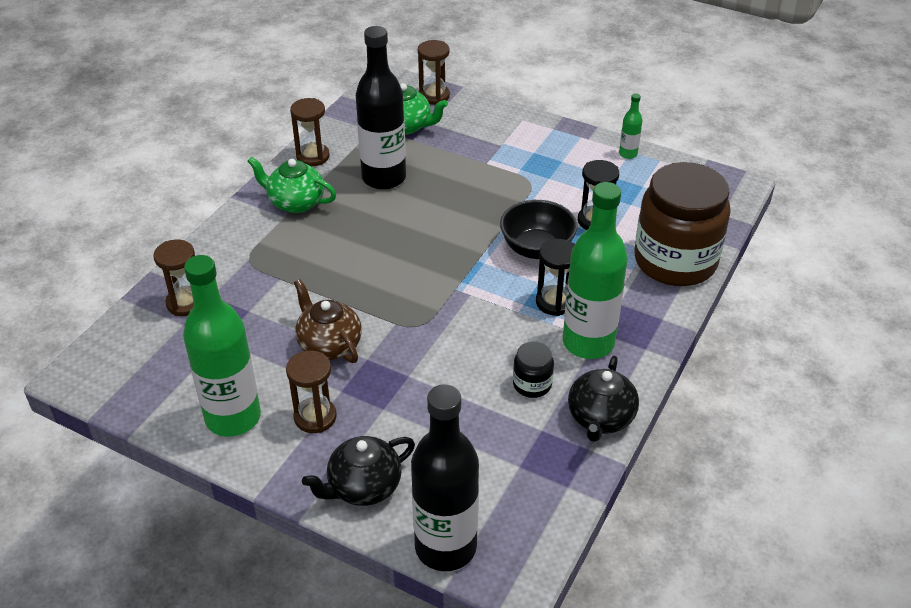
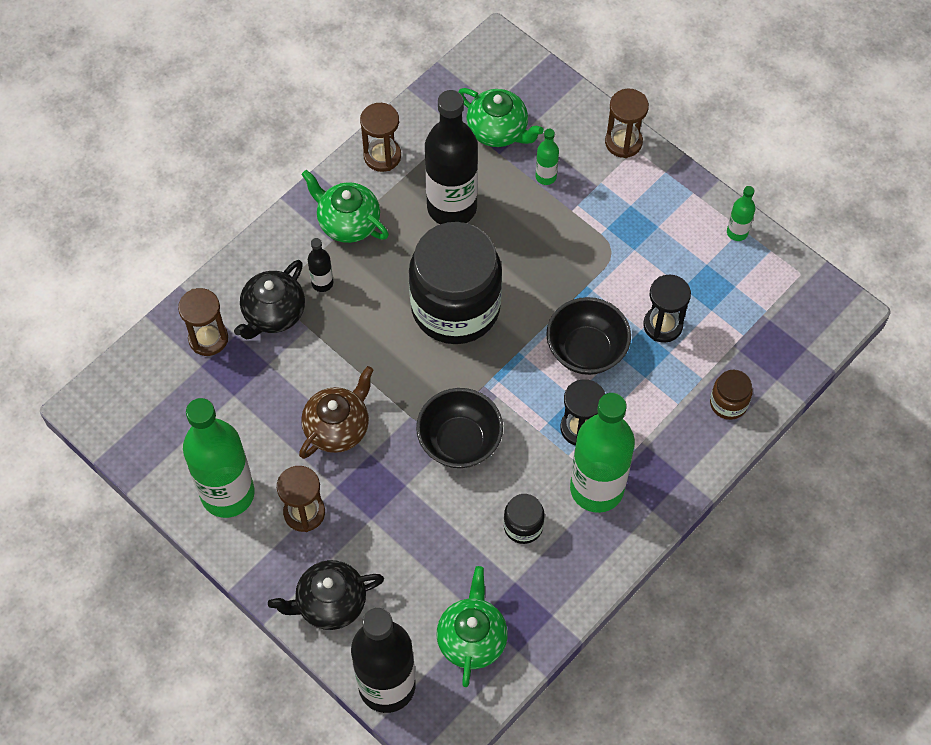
camera: 15 degrees right, 20 degrees up
(284, 246) = (322, 283): none -> black bottle
(329, 345) = (338, 427): brown teapot -> brown teapot turned 60 degrees clockwise
(410, 241) = (455, 307): none -> black jar
(434, 96) = (544, 87): brown hourglass -> brown hourglass (623, 142)
(448, 333) = (459, 441): none -> black bowl
(456, 147) = (546, 176): none -> green bottle
(518, 486) = (472, 638): none -> green teapot
(600, 418) = (576, 583): black teapot -> black teapot (273, 313)
(675, 261) = (728, 403): brown jar -> brown jar, size x0.42

